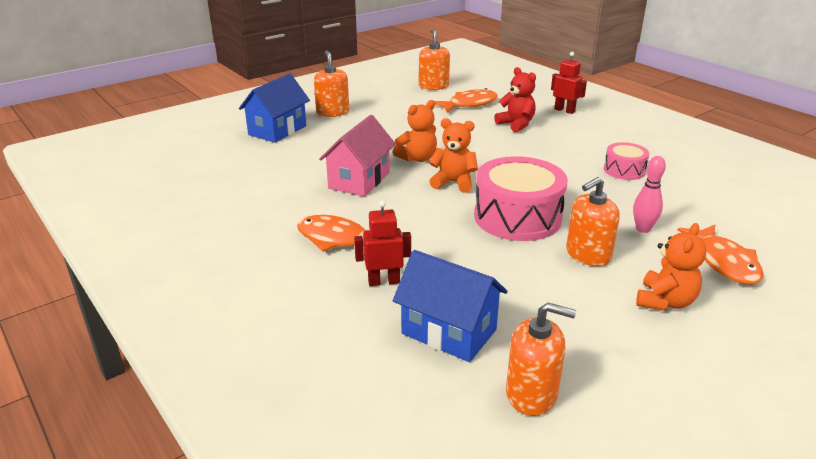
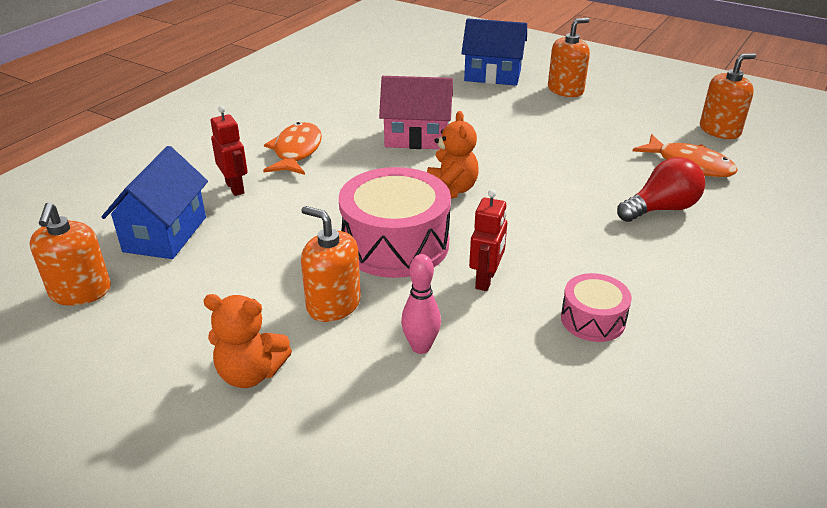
camera: 70 degrees right, 5 degrees up
(417, 158) = (494, 158): orange teddy bear -> none
(516, 124) = (661, 209): red teddy bear -> red light bulb
(564, 110) = (763, 244): red robot -> red robot (486, 280)
(724, 262) = (366, 431): orange fish -> none

